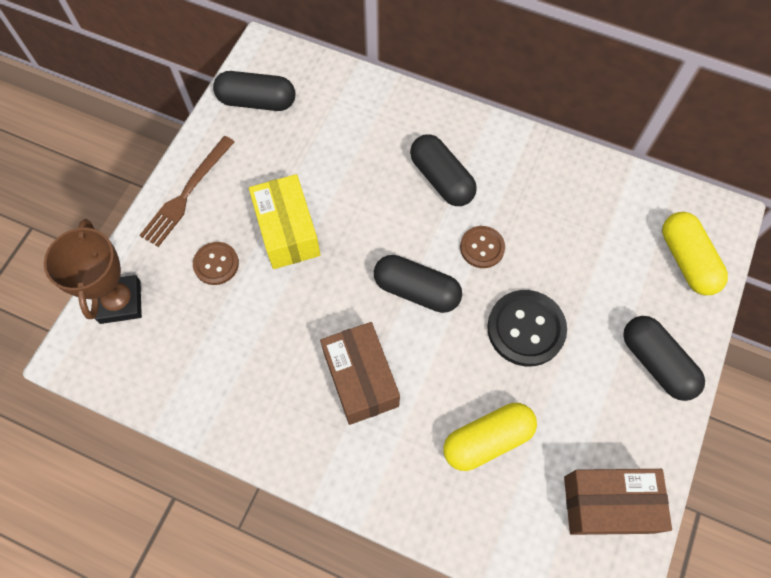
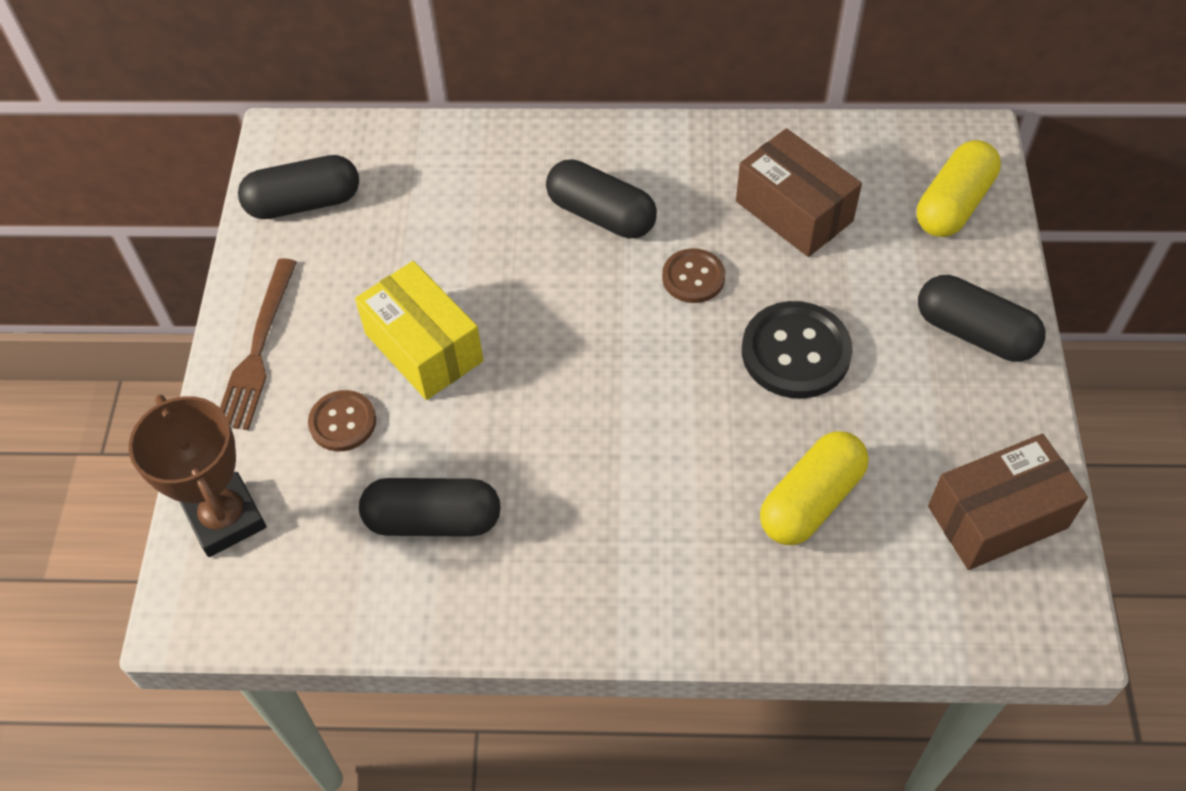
camera: 20 degrees left, 10 degrees down
(361, 379) = (611, 491): brown box -> brown box (794, 211)
(416, 290) = (633, 357): black capsule -> black capsule (433, 520)
(686, 260) = (953, 204): yellow capsule -> yellow capsule turned 75 degrees clockwise

